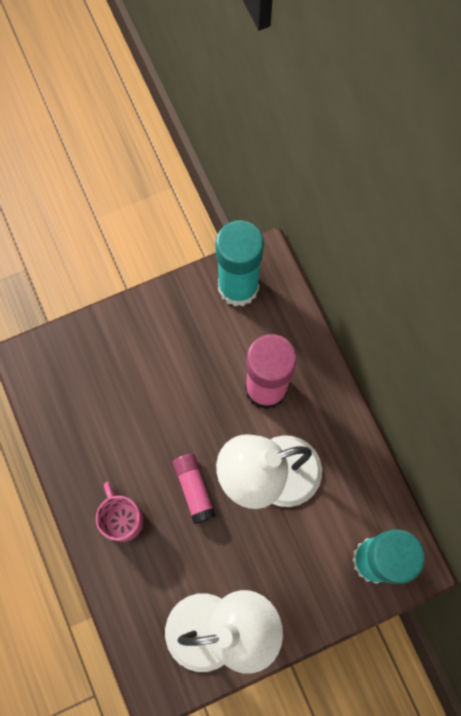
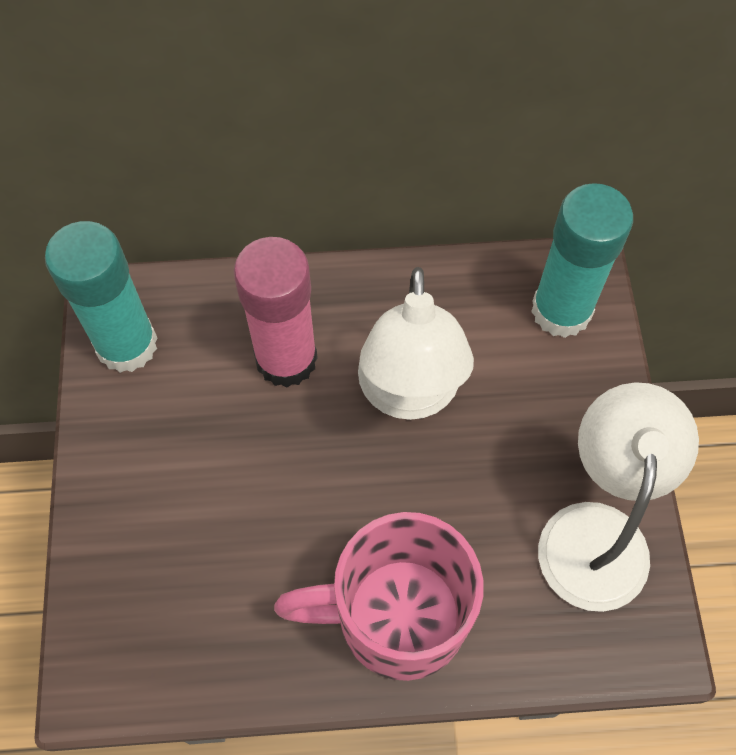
camera: 70 degrees left, 10 degrees down
(122, 519) = (396, 617): pink mug -> pink mug, size x1.98
(194, 489) = (389, 500): pink glue stick -> none

